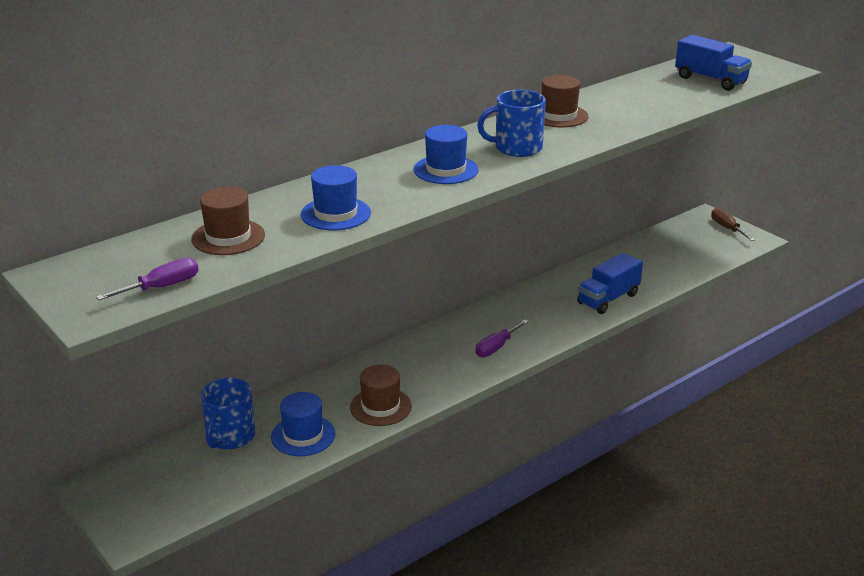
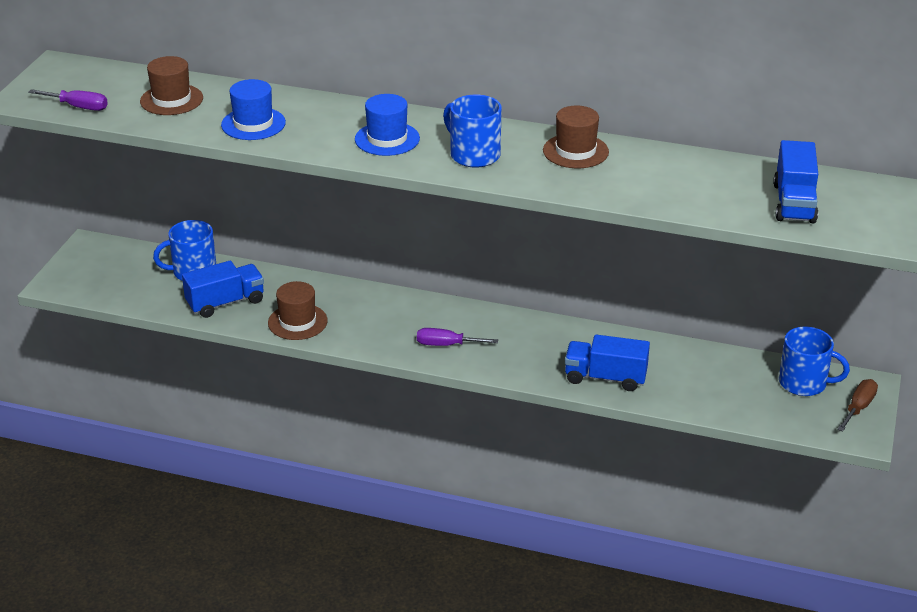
camera: 55 degrees right, 5 degrees up
(303, 435) = (225, 303): blue hat -> blue truck
(685, 234) = (804, 383): none -> blue mug

